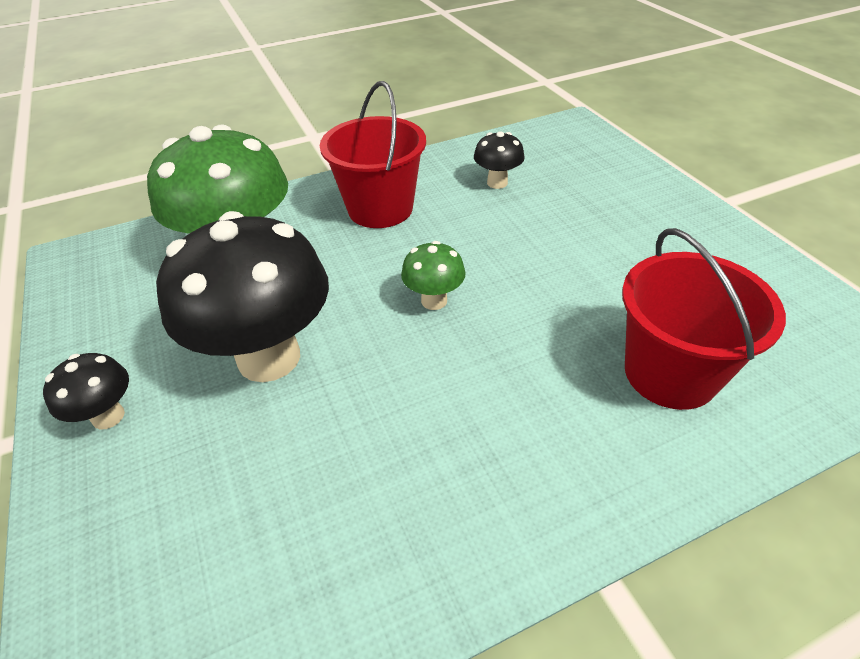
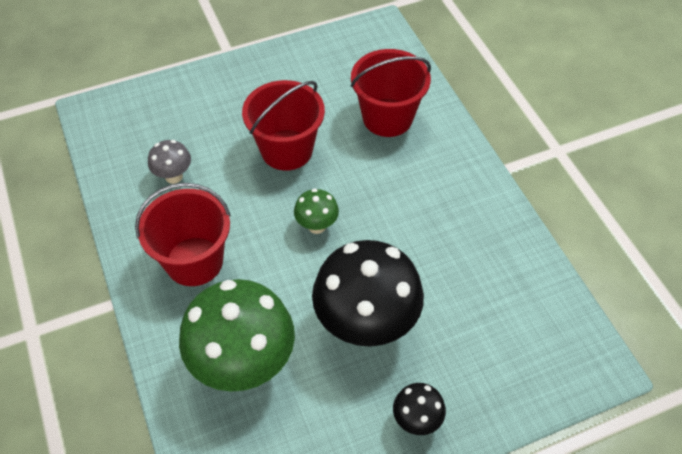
camera: 90 degrees left, 10 degrees up
(497, 183) = (174, 176): black mushroom -> grey mushroom
(562, 264) = (286, 150): none -> red bucket

